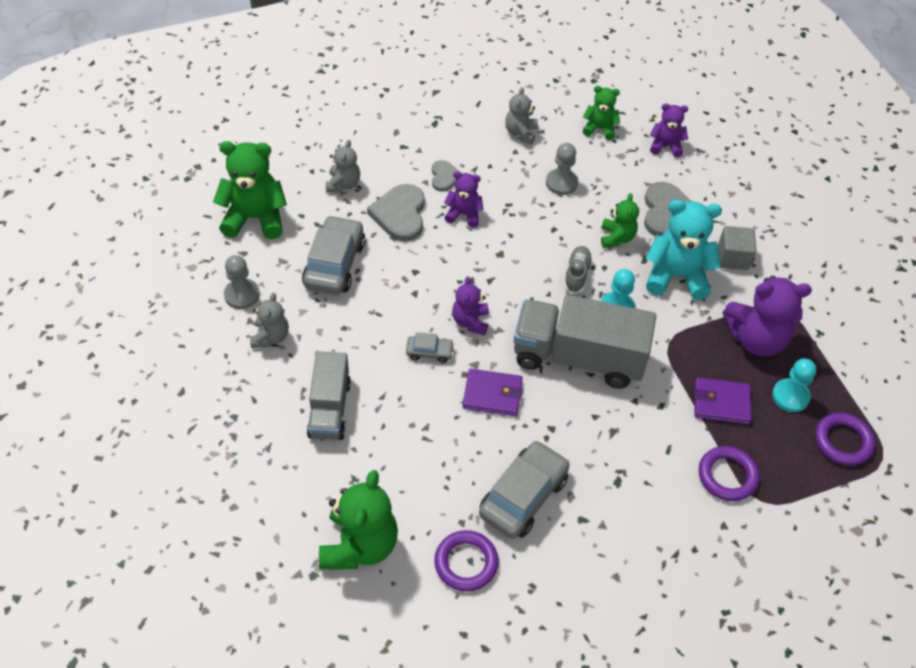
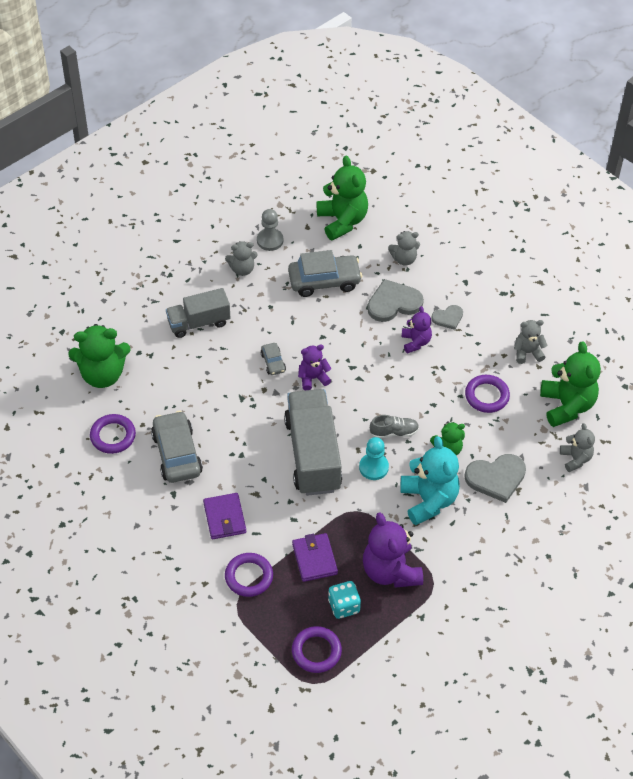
camera: 70 degrees right, 0 degrees up
(492, 394) = (254, 411): purple wallet -> purple wallet (224, 518)
(523, 496) = (177, 454): grey car -> grey car turned 120 degrees counterclockwise
(561, 183) = (487, 396): grey pawn -> purple ring
(599, 128) = (567, 406): green teddy bear -> green teddy bear, size x1.77
(665, 146) = (575, 459): purple teddy bear -> grey teddy bear
(733, 258) = (471, 537): grey cube -> none
(790, 396) = (344, 606): turquoise pawn -> turquoise dice

